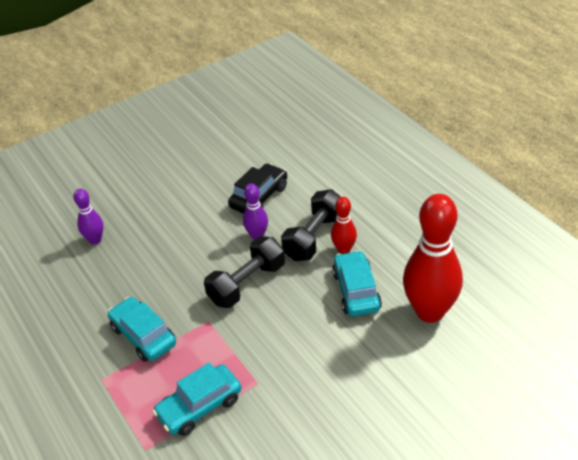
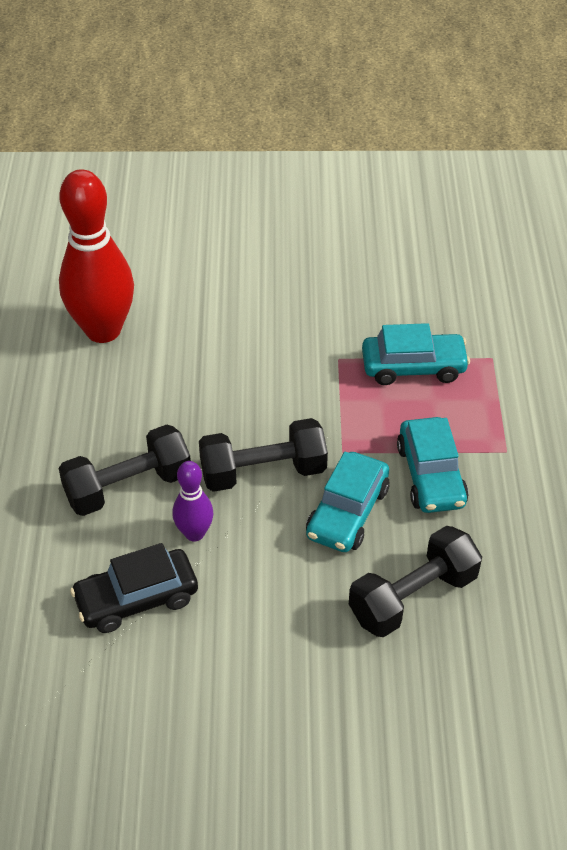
camera: 150 degrees left, 5 degrees up
(95, 240) = (423, 670): purple bowling pin -> none
(118, 267) = (413, 597): none -> black dumbbell
(344, 249) = (111, 449): red bowling pin -> none
(356, 291) = (150, 392): turquoise car -> turquoise car (347, 512)

